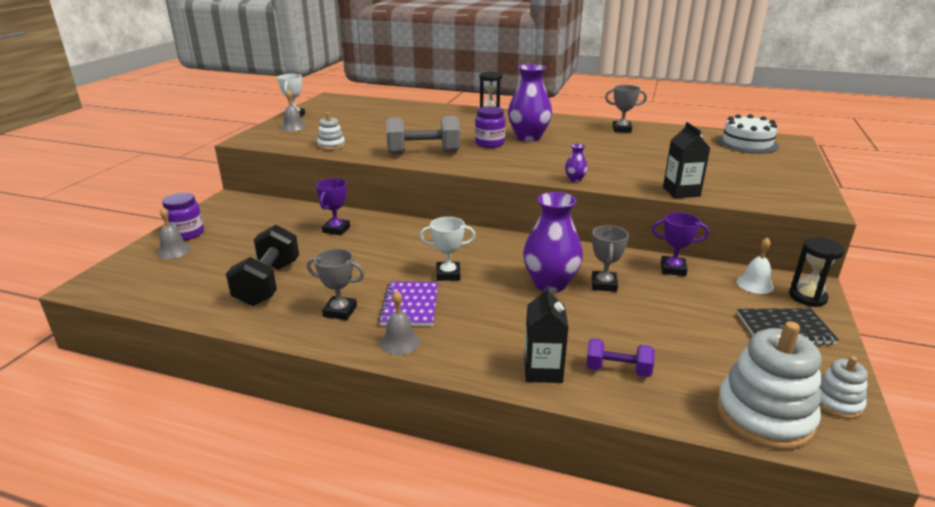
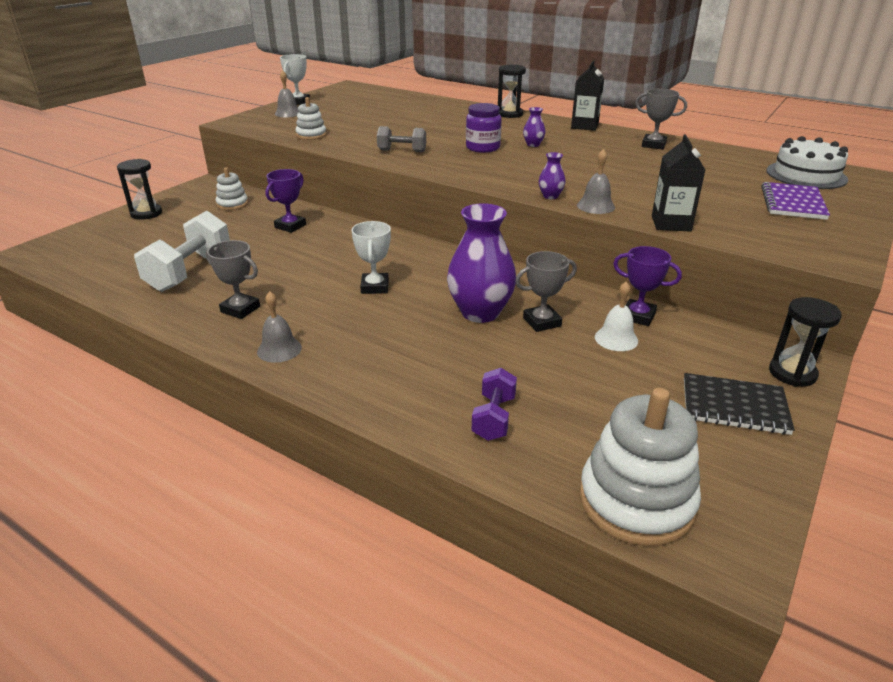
camera: 15 degrees right, 5 degrees up
(174, 251) = (124, 228): grey bell -> grey bell (595, 206)
(187, 234) = (146, 213): purple jar -> black hourglass
(268, 283) = (190, 272): black dumbbell -> white dumbbell
(410, 305) = (314, 314): purple notebook -> purple notebook (793, 203)
(423, 152) = (402, 151): grey dumbbell -> grey dumbbell, size x0.58
(448, 274) = (375, 287): white trophy -> white trophy turned 75 degrees clockwise
(528, 137) = (533, 145): purple vase -> purple vase, size x0.43
(543, 370) = (409, 404): black carton -> black carton (584, 126)
(604, 284) = (542, 322): grey trophy -> grey trophy turned 45 degrees clockwise
(617, 370) = (494, 418): purple dumbbell -> purple dumbbell turned 75 degrees clockwise
(755, 284) = (731, 348): white bell -> white bell (616, 339)
(836, 402) = (742, 504): white stacking toy -> white stacking toy (232, 204)

